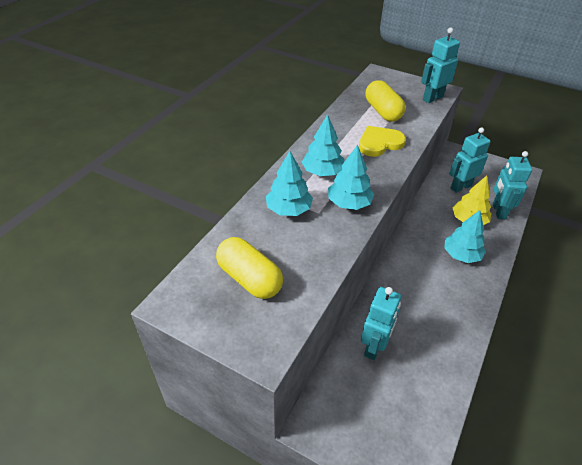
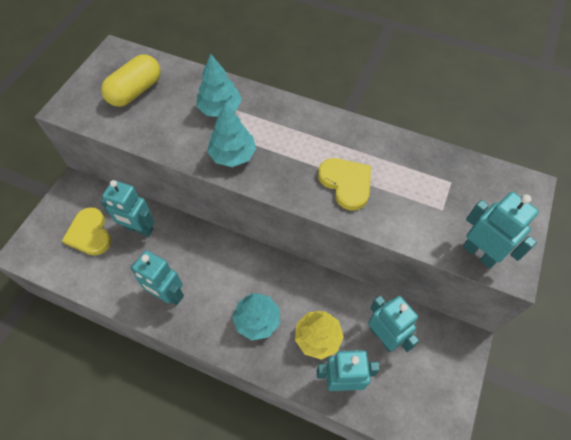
camera: 85 degrees right, 15 degrees up
(322, 172) = (281, 131): turquoise tree -> none
(381, 399) = (90, 233): none -> yellow heart
(383, 111) = (421, 189): yellow capsule -> none
(448, 319) = (168, 295): none -> turquoise robot

